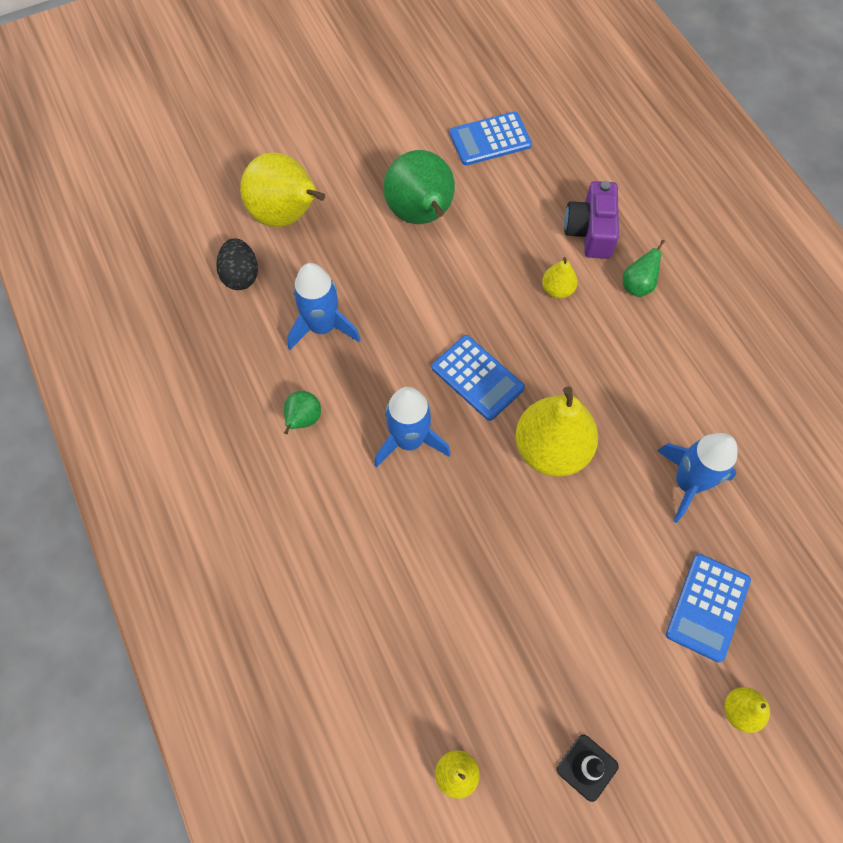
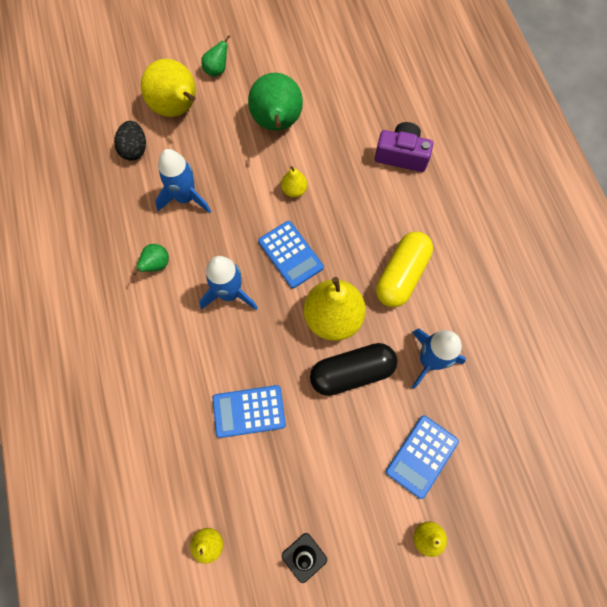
camera: 10 degrees right, 5 degrees up
(490, 139) = (342, 72): blue calculator -> blue calculator (249, 411)
(557, 290) = (366, 196): yellow pear -> yellow pear (294, 190)
(590, 231) = (401, 155): purple camera -> purple camera turned 90 degrees clockwise
(592, 515) = (352, 372): none -> black capsule
(626, 381) = (401, 275): none -> yellow capsule
(637, 285) = (427, 203): green pear -> green pear (217, 70)

